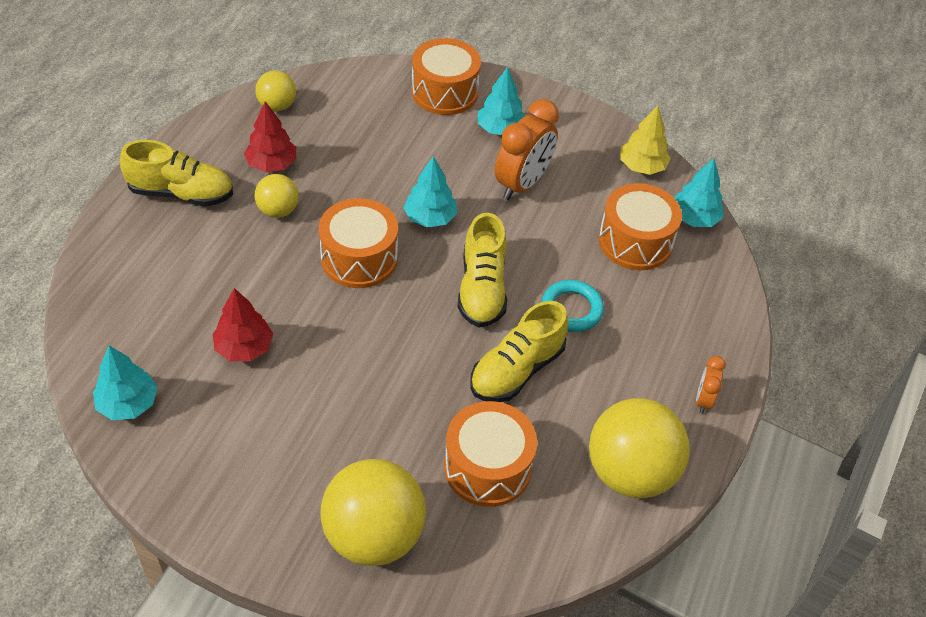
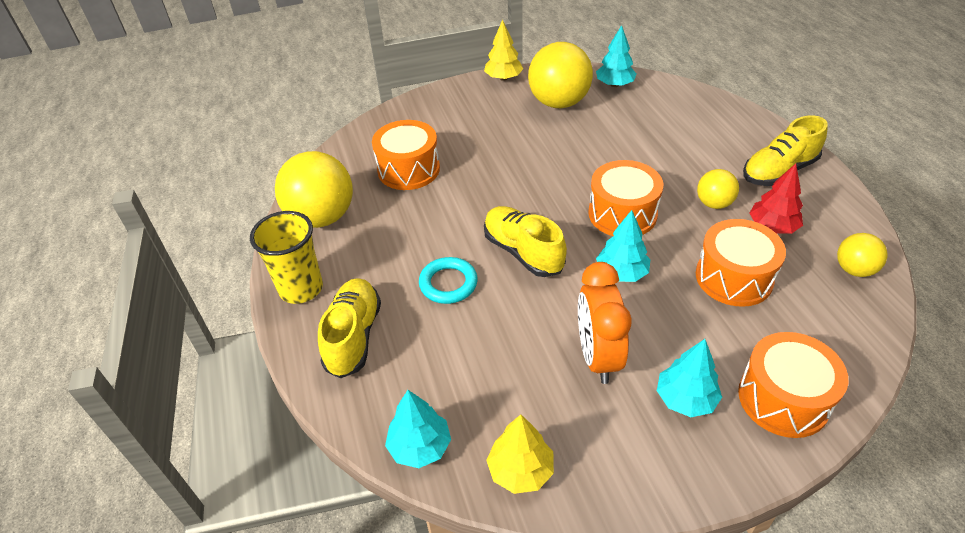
camera: 145 degrees right, 5 degrees down
(219, 532) = (503, 78): none -> yellow tree
(244, 348) = (605, 133): red tree -> none
(373, 535) = (434, 115): yellow ball -> yellow ball (559, 103)
(516, 370) = (444, 222): yellow shoe -> yellow shoe (353, 337)
(635, 241) = (452, 377): orange drum -> orange drum (734, 277)
(703, 400) = (301, 289): orange clock -> yellow cup

